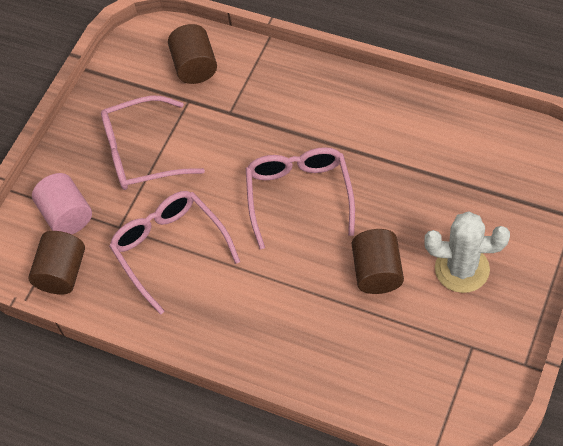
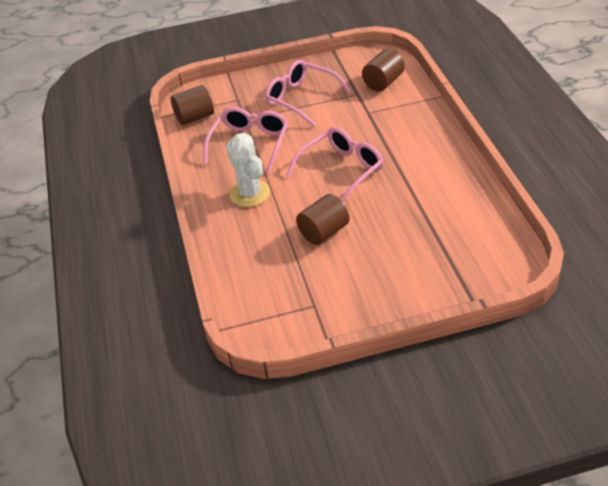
camera: 50 degrees right, 15 degrees down
(67, 215) = (232, 98): pink cylinder -> none
(462, 269) = (368, 268): white cactus -> white cactus (250, 194)

